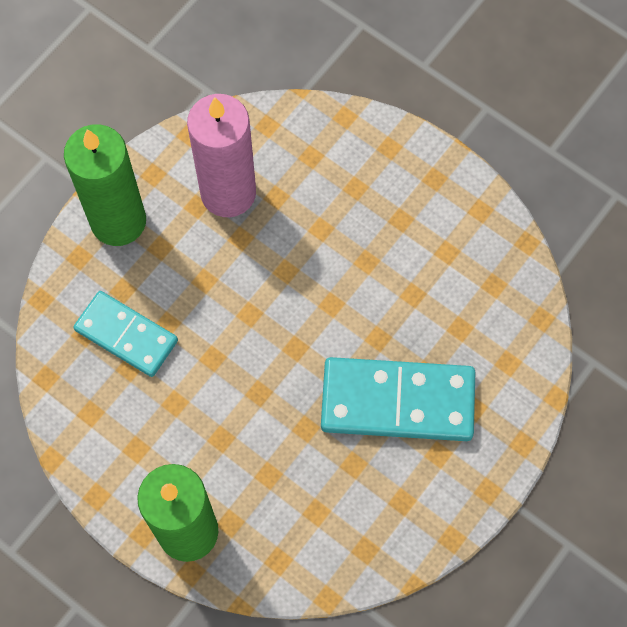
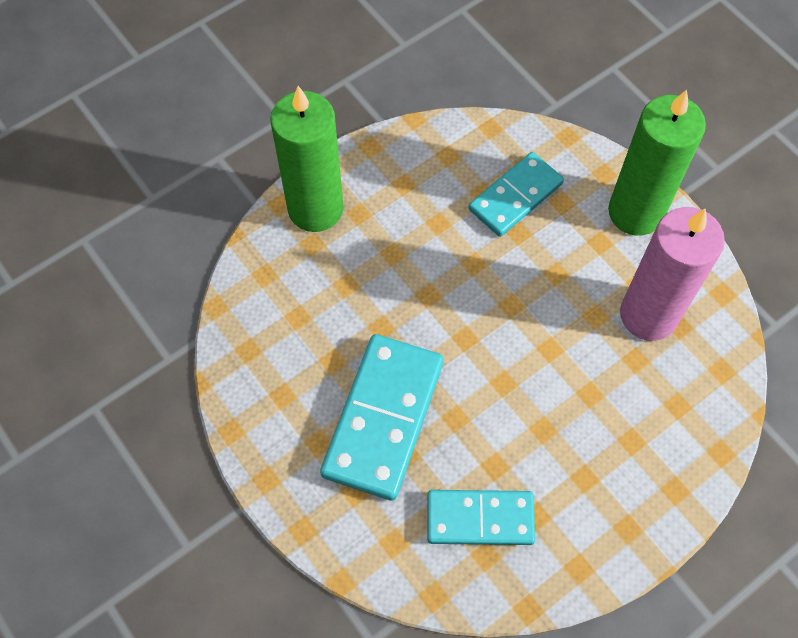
camera: 105 degrees right, 5 degrees down
(464, 296) = (480, 519): none -> turquoise domino

